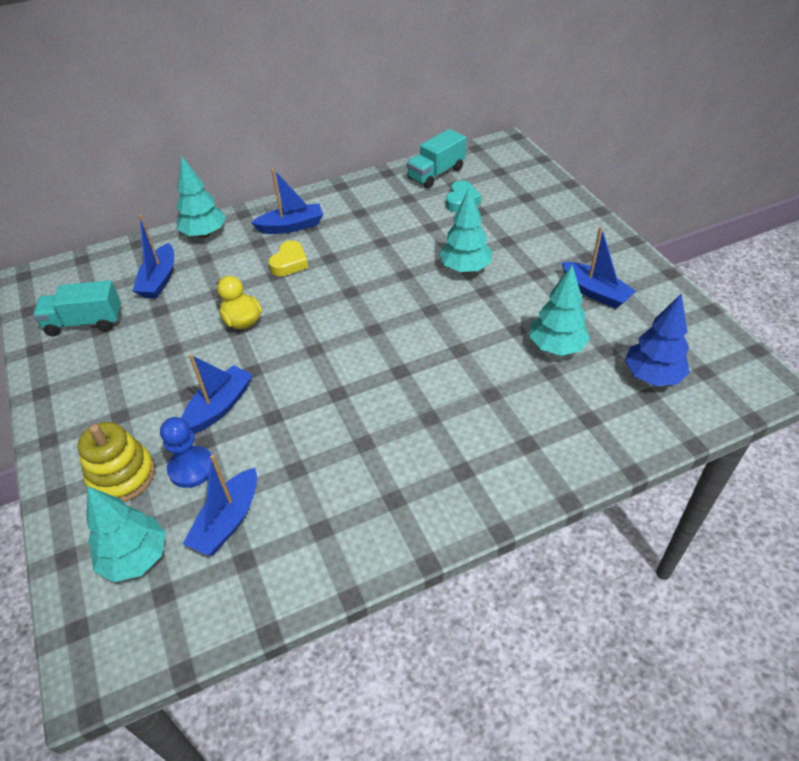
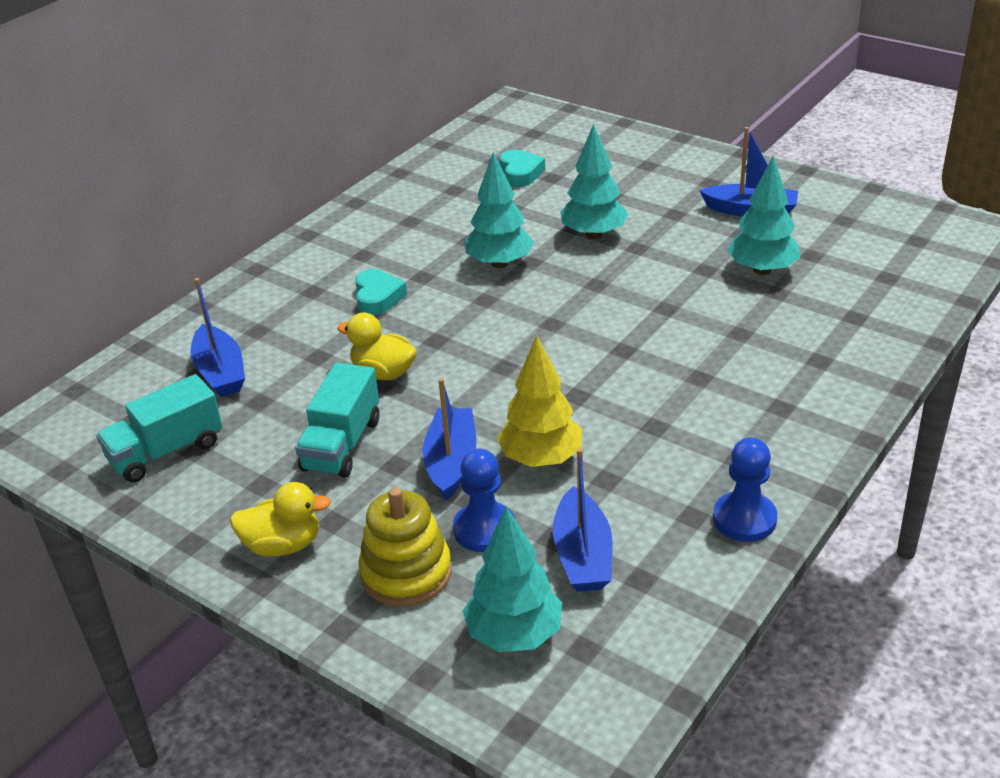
camera: 30 degrees left, 10 degrees down
(80, 419) = (283, 545): none -> yellow duck
(204, 234) = (227, 306): turquoise tree -> turquoise tree (499, 263)
(271, 432) = (541, 459): none -> yellow tree
(289, 263) = (378, 297): yellow heart -> turquoise heart
(291, 226) = (338, 261): blue boat -> none
(352, 551) = (744, 519): none -> blue pawn
(436, 173) = (461, 156): turquoise truck -> turquoise truck (342, 444)
(652, 376) = (876, 261): blue tree -> none

